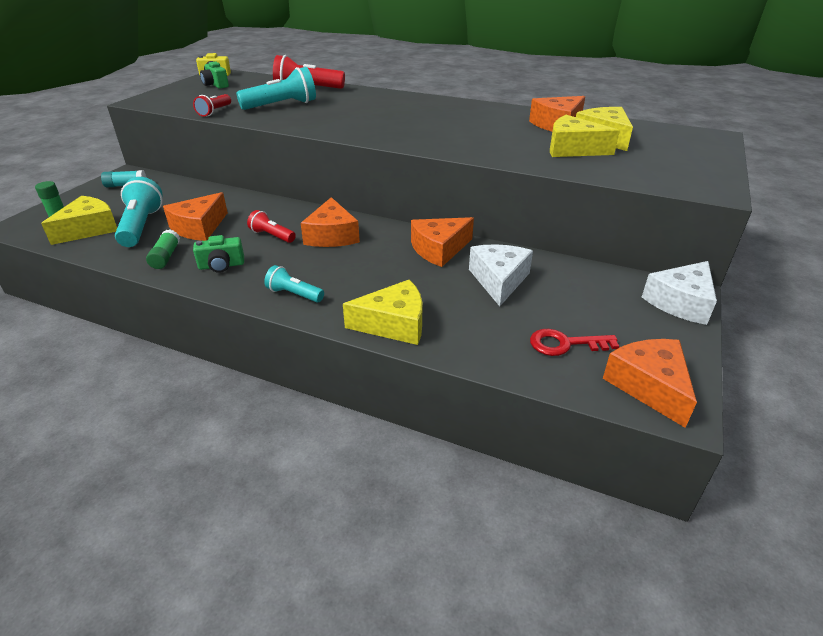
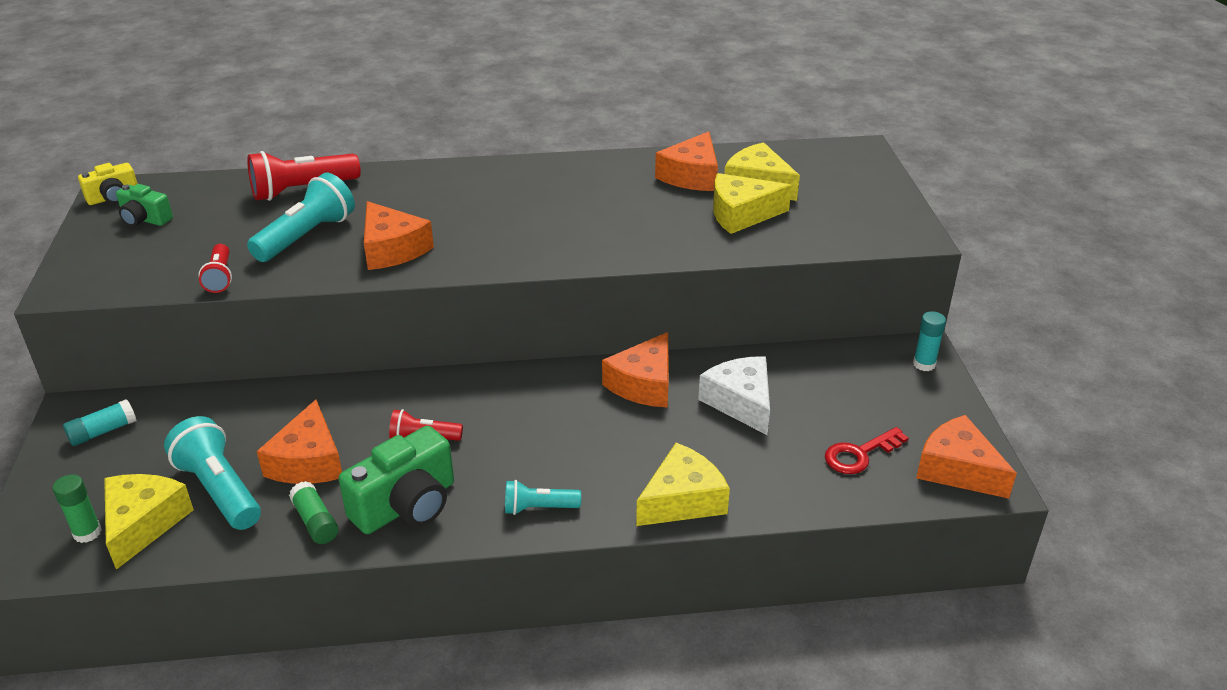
camera: 30 degrees left, 0 degrees up
(221, 266) = (406, 505): green camera -> green camera, size x1.76
(332, 235) = (500, 410): orange cheese -> orange cheese (392, 249)
(681, 302) = (924, 364): white cheese -> turquoise glue stick

